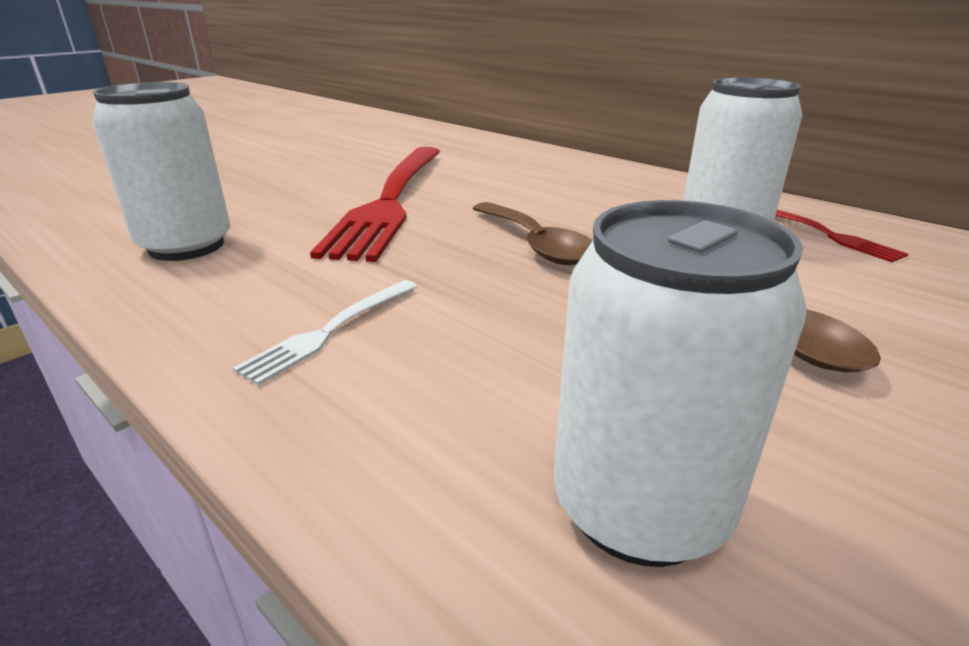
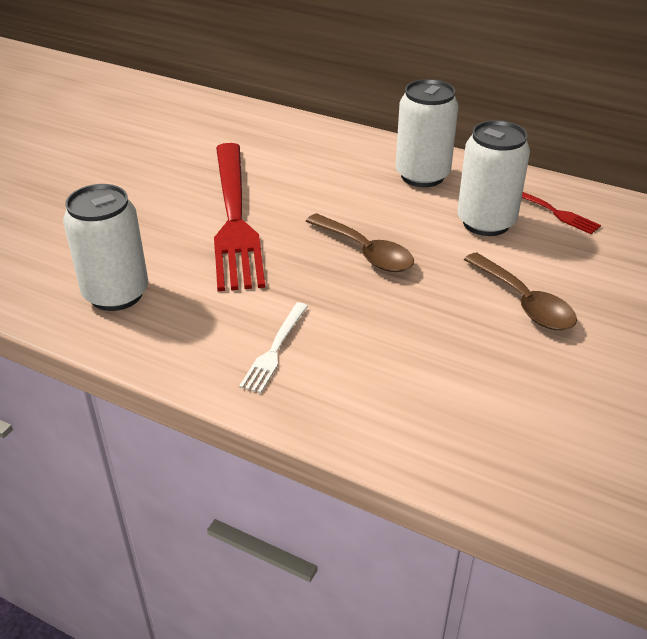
camera: 15 degrees left, 10 degrees up
(639, 507) = (476, 418): white can -> white can (422, 175)

